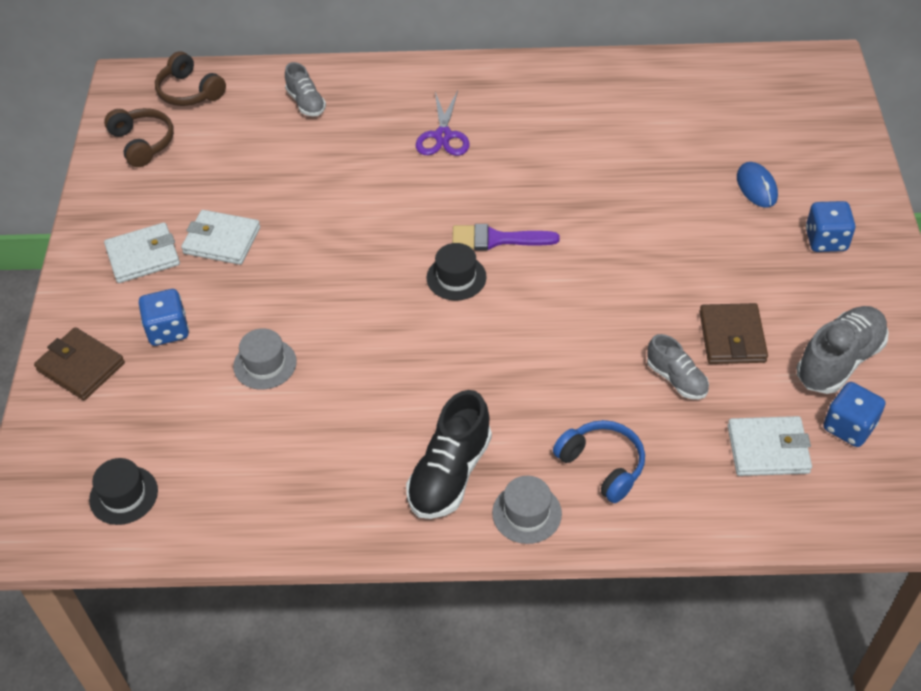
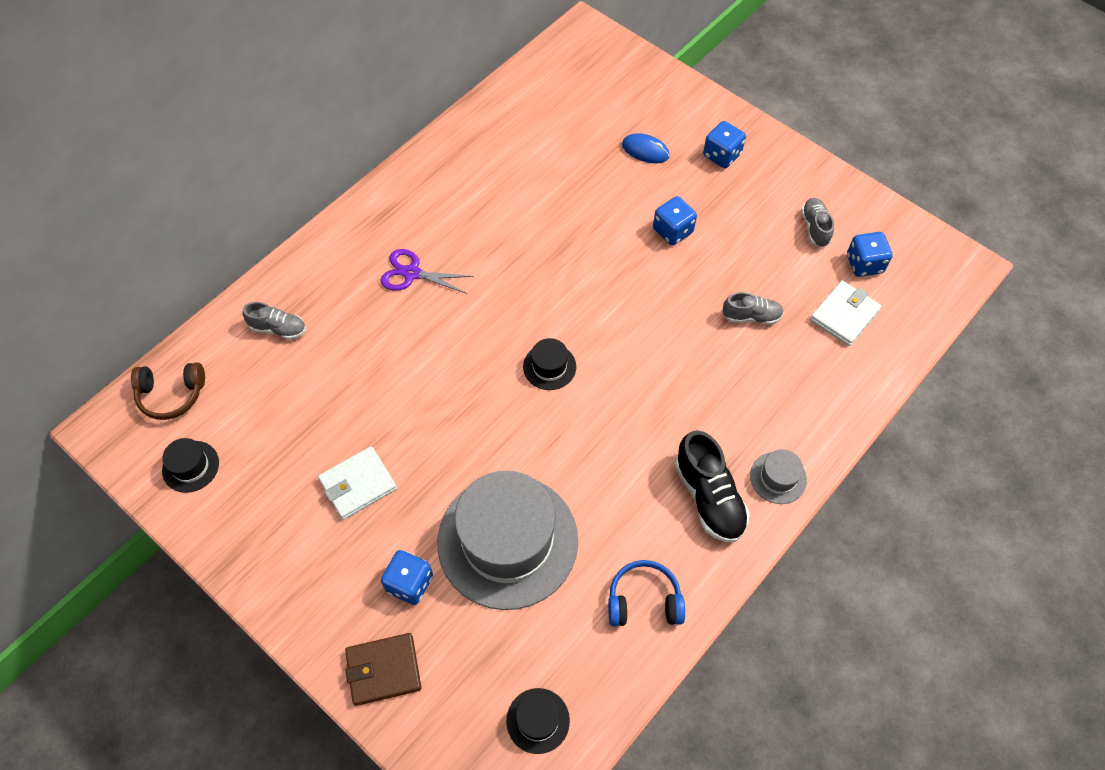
camera: 50 degrees left, 10 degrees up
(143, 143) = (190, 466): brown headphones -> black hat
(143, 256) = (315, 549): white wallet -> none
(265, 364) = (507, 541): grey hat -> grey hat, size x2.42
(443, 136) = (411, 273): purple scissors -> purple scissors turned 150 degrees clockwise
(496, 239) = (540, 318): purple brush -> none
(602, 465) = (779, 408): blue headphones -> blue headphones (644, 600)
(696, 263) = (673, 231): none -> blue dice
(732, 337) = (747, 262): brown wallet -> none
(839, 361) = (815, 227): grey shoe -> grey shoe, size x0.61

